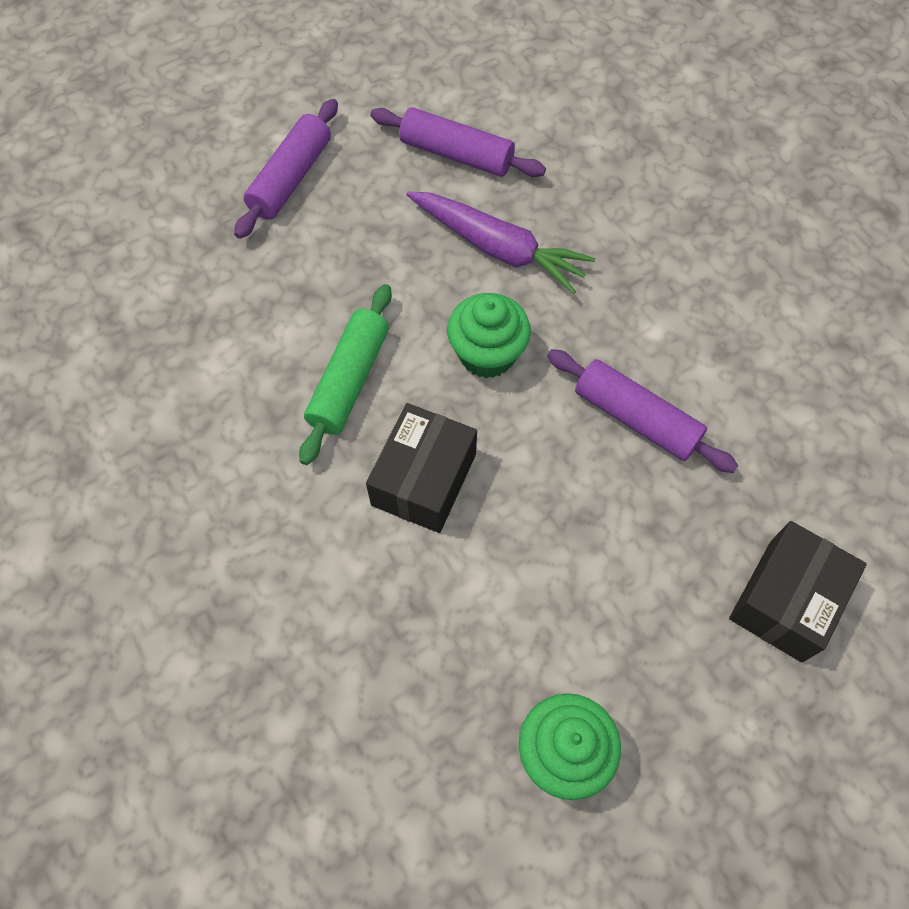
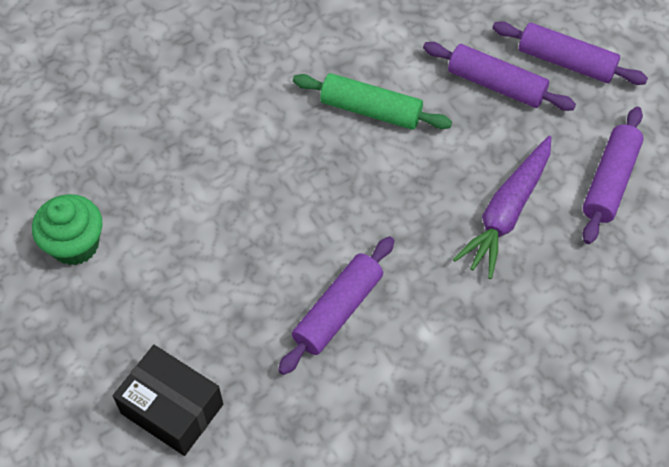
camera: 90 degrees right, 5 degrees down
(319, 247) = (496, 85): none -> purple rolling pin
(424, 479) = (285, 160): black box -> none
(487, 354) = (397, 203): green cupcake -> none

